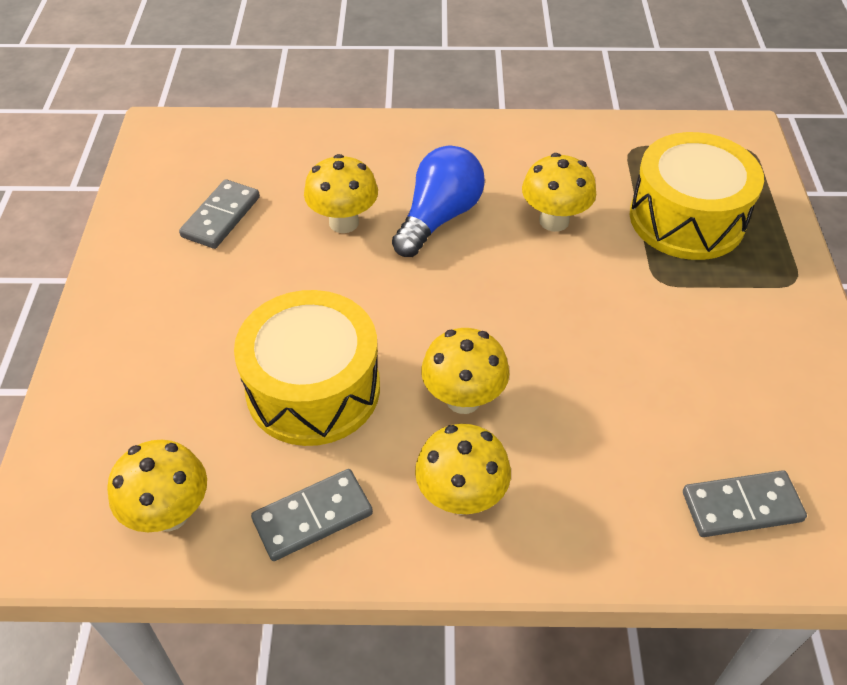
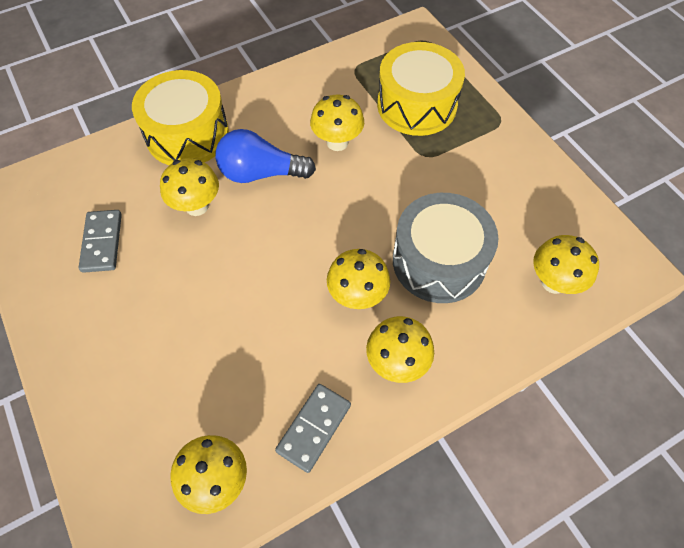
camera: 30 degrees left, 10 degrees up
(313, 389) = (256, 339): yellow drum -> yellow drum (187, 134)
(439, 217) = (260, 173): blue light bulb -> blue light bulb turned 90 degrees counterclockwise
(595, 408) = (439, 261): none -> grey drum
(741, 506) = (553, 282): grey domino -> yellow mushroom

